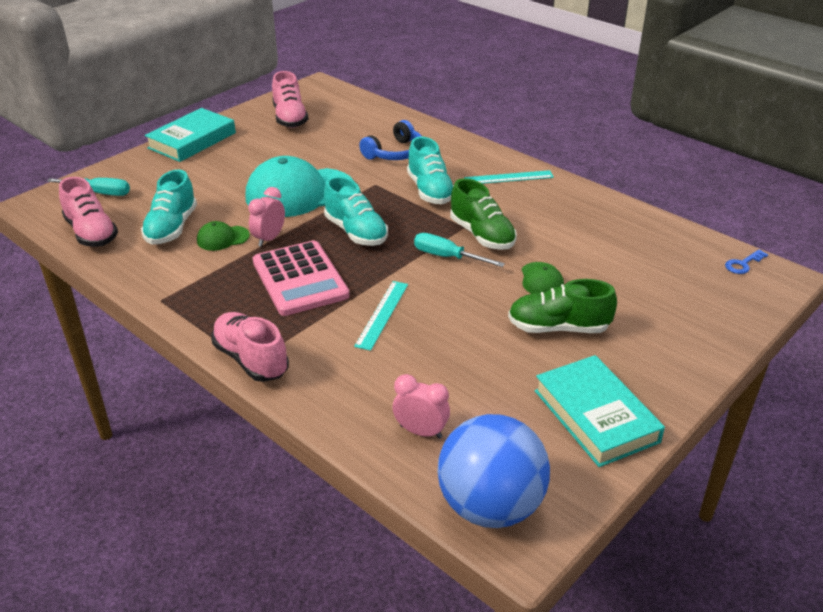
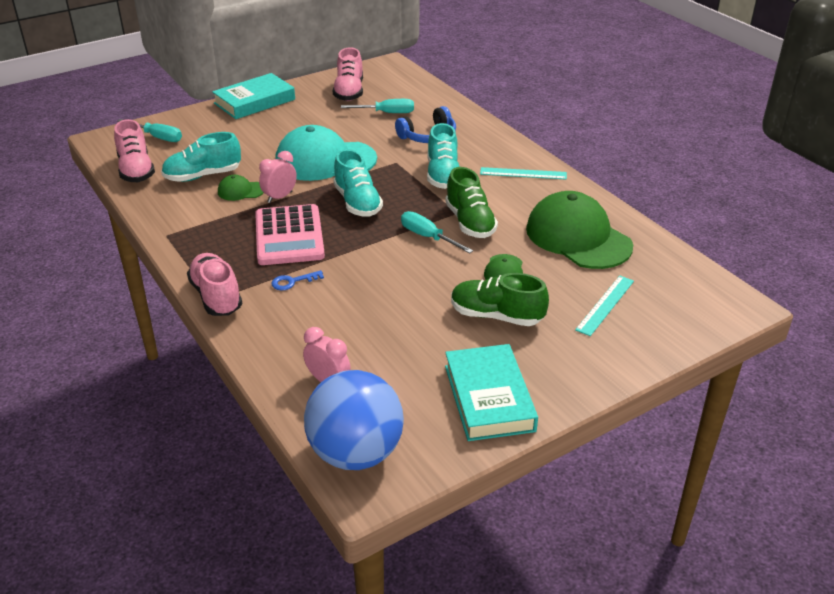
camera: 15 degrees right, 0 degrees up
(172, 228) = (203, 176): turquoise shoe -> turquoise shoe turned 45 degrees clockwise
(340, 135) = (387, 113): none -> turquoise screwdriver
(382, 314) = (344, 278): turquoise ruler -> turquoise ruler (605, 305)
(595, 233) = (578, 237): none -> green cap
(743, 264) = (709, 288): blue key -> blue key (292, 282)

